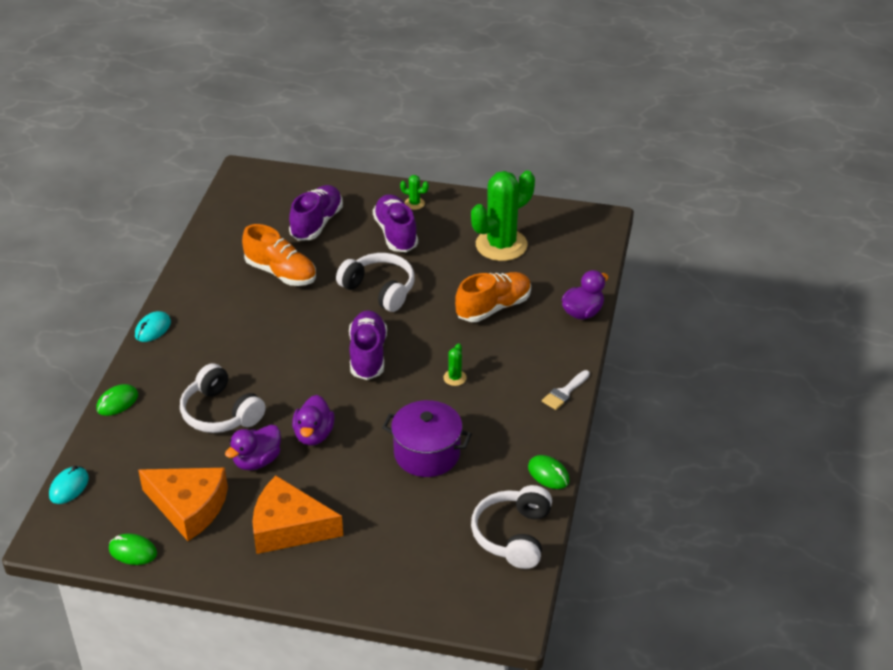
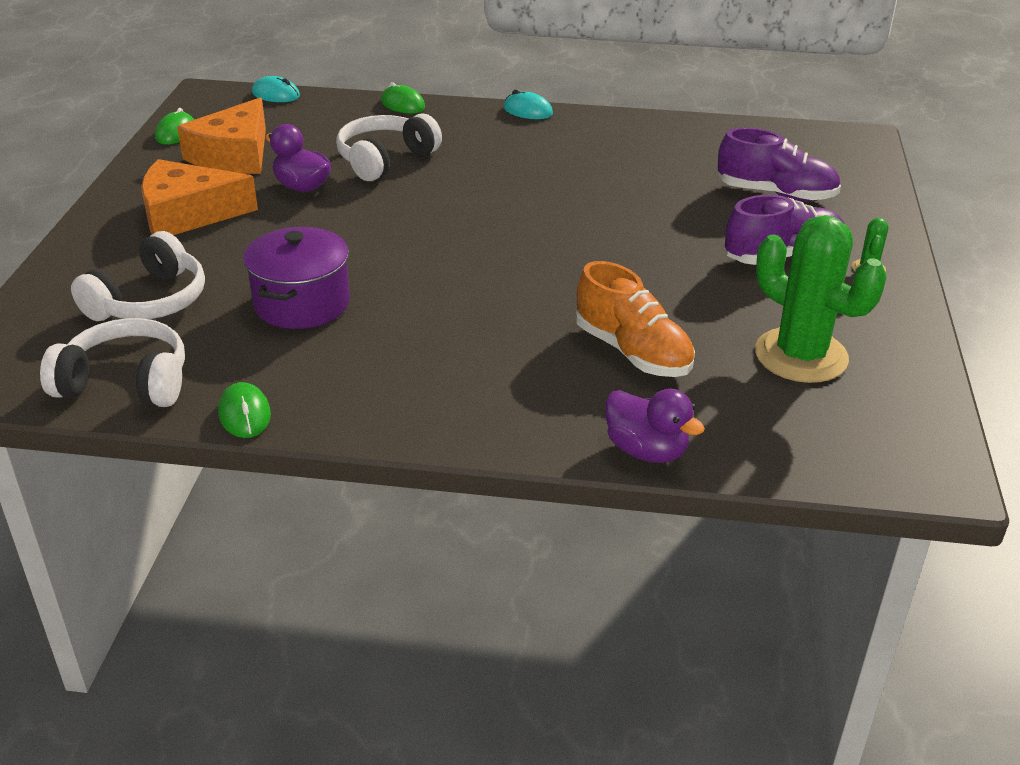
camera: 85 degrees right, 5 degrees down
(281, 273) = (657, 176): orange shoe -> none
(289, 527) = (188, 214): orange cheese -> orange cheese turned 105 degrees counterclockwise
(314, 435) = (344, 219): purple duck -> none
(368, 355) = (501, 248): purple shoe -> none
(379, 289) = (645, 249): white headphones -> white headphones (149, 301)
(455, 378) = (460, 321): green cactus -> none
(548, 474) = (244, 414): green mouse -> green mouse turned 60 degrees counterclockwise
(564, 392) = (433, 430): white brush -> none

